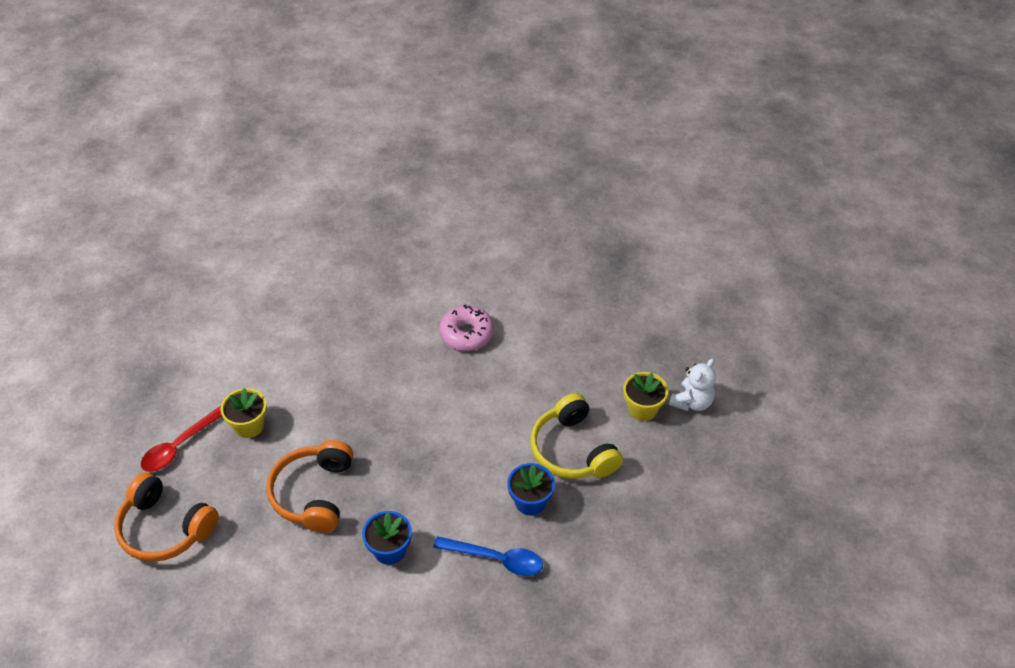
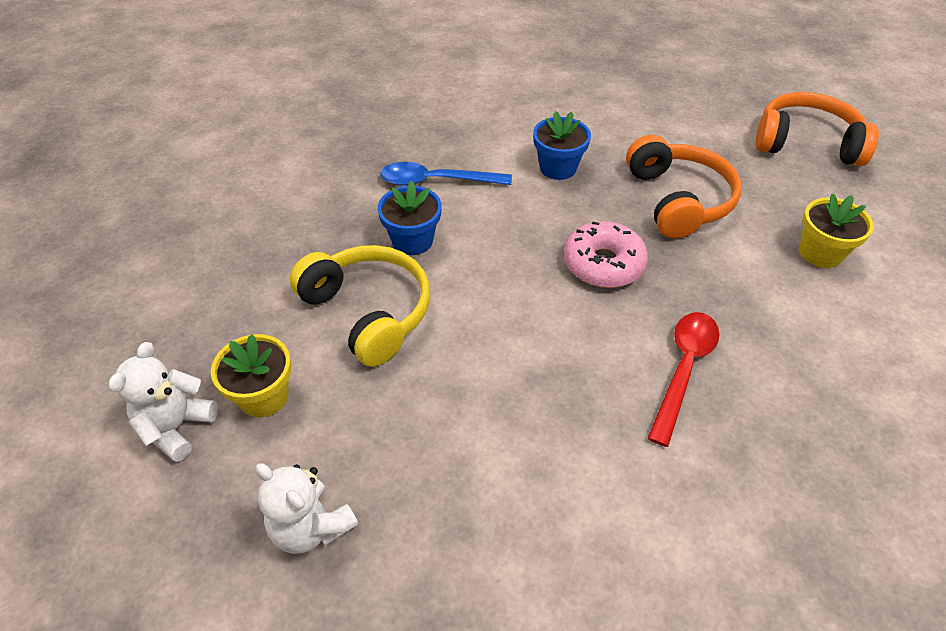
camera: 165 degrees right, 0 degrees up
(180, 445) = (878, 216): red spoon -> red spoon (683, 369)
(466, 334) = (602, 469): pink donut -> pink donut (603, 264)
(619, 340) = (311, 527): none -> white teddy bear

